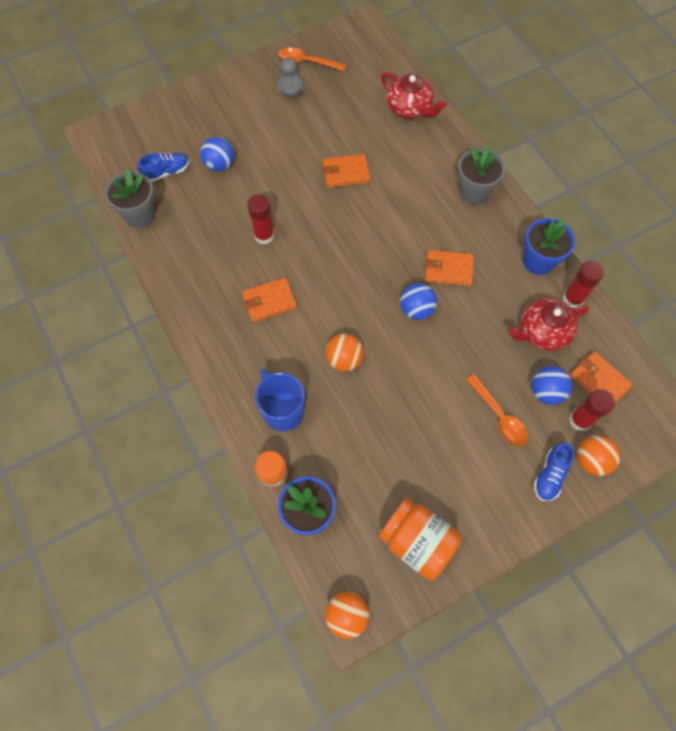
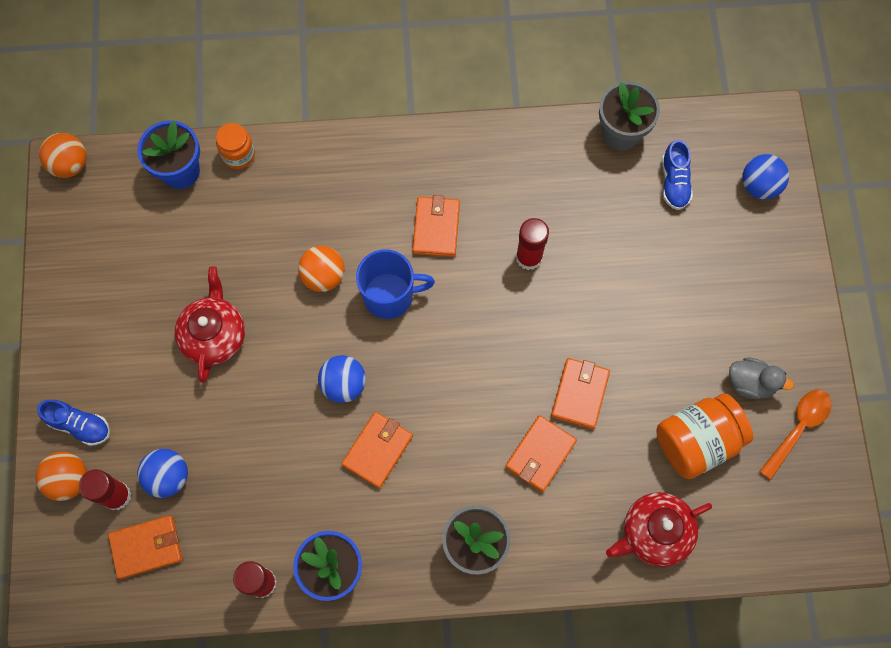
camera: 115 degrees right, 5 degrees up
(220, 165) = (659, 246): blue ball -> blue ball (759, 186)
(283, 410) = (299, 190): blue mug -> blue mug (389, 296)
(396, 179) = (540, 454): none -> orange wallet
(417, 542) = (95, 258): orange jar -> orange jar (696, 441)
(499, 416) = (170, 408): orange spoon -> none
(542, 332) = (239, 517): red teapot -> red teapot (214, 335)
(550, 475) = (80, 425): blue shoe -> blue shoe turned 150 degrees clockwise

